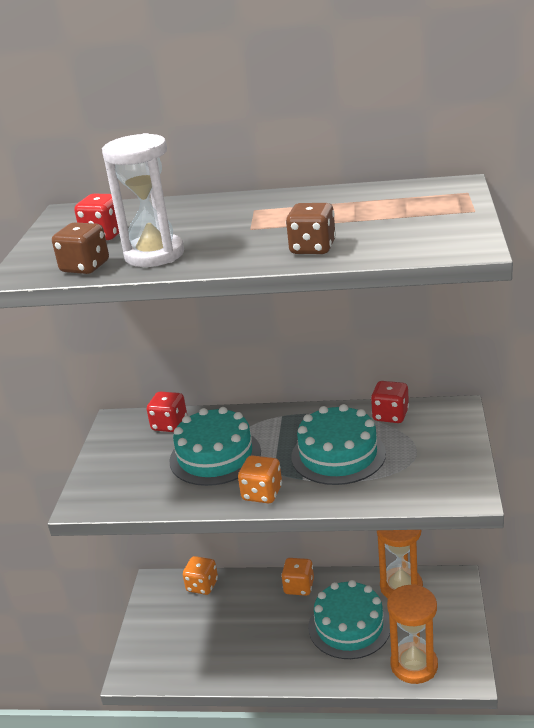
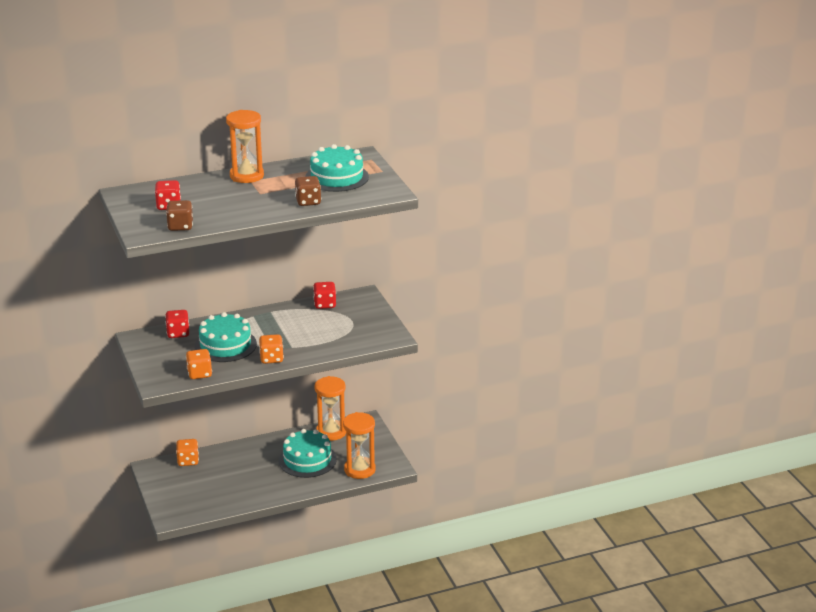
camera: 30 degrees left, 0 degrees up
(154, 255) = (216, 215): white hourglass -> none
(255, 202) = (246, 176): none -> orange hourglass
(299, 587) = (260, 447): orange dice -> orange dice (199, 374)
(338, 455) = (305, 331): turquoise cake -> turquoise cake (337, 177)

